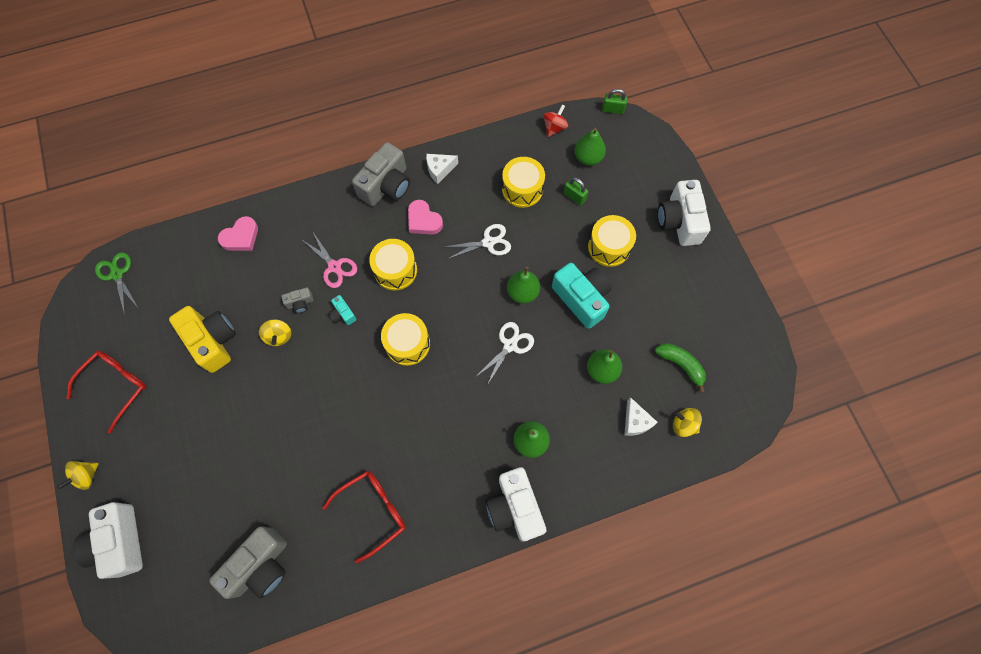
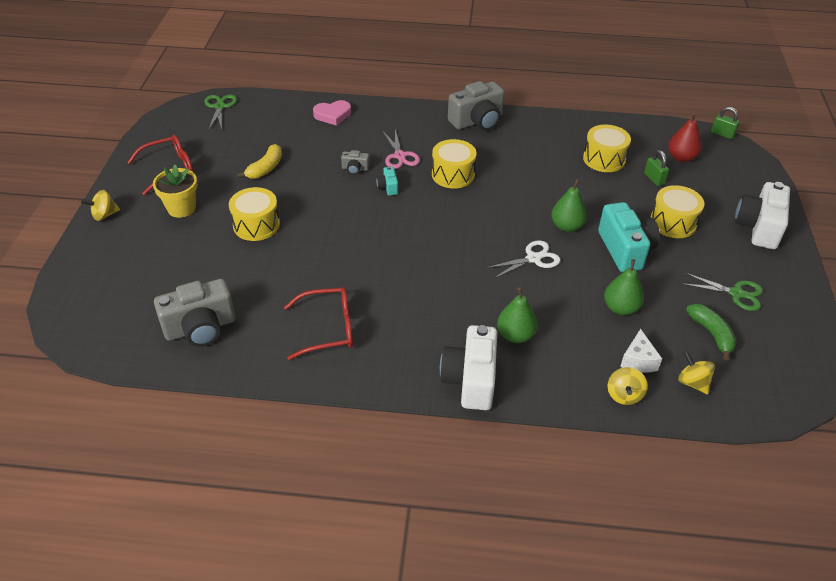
camera: 25 degrees right, 25 degrees down
(120, 542) = (97, 266): white camera -> none
(159, 432) = (181, 208): none -> yellow flower pot
(212, 341) = (265, 168): yellow camera -> yellow banana
(279, 336) = (323, 183): yellow spinning top -> yellow spinning top (624, 395)
(407, 344) = (434, 225): yellow drum -> yellow drum (256, 225)
(423, 220) = (498, 151): pink heart -> none
(440, 170) = (532, 125): white cheese -> none
(488, 242) = (551, 183): white scissors -> none
(554, 128) = (657, 130): red spinning top -> none
(588, 158) = (681, 157): green pear -> red pear
(685, 310) = (736, 293): none -> green scissors

